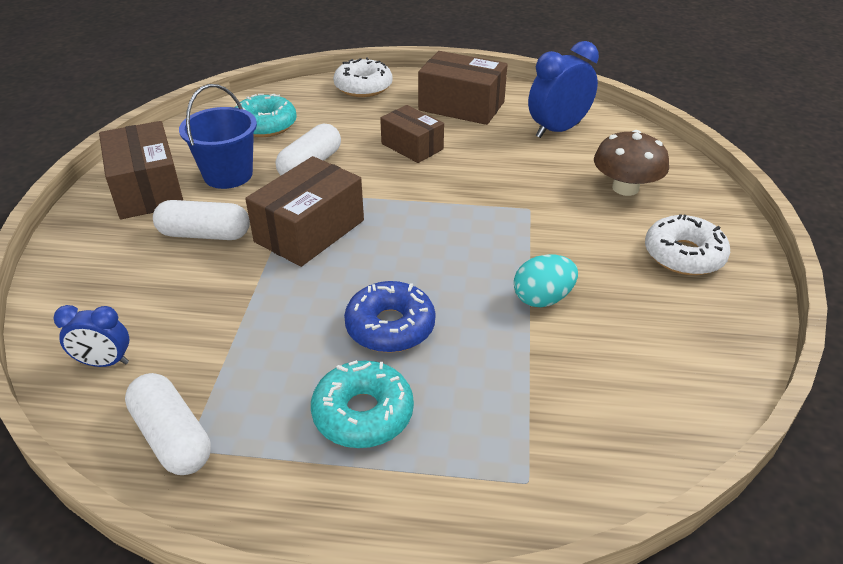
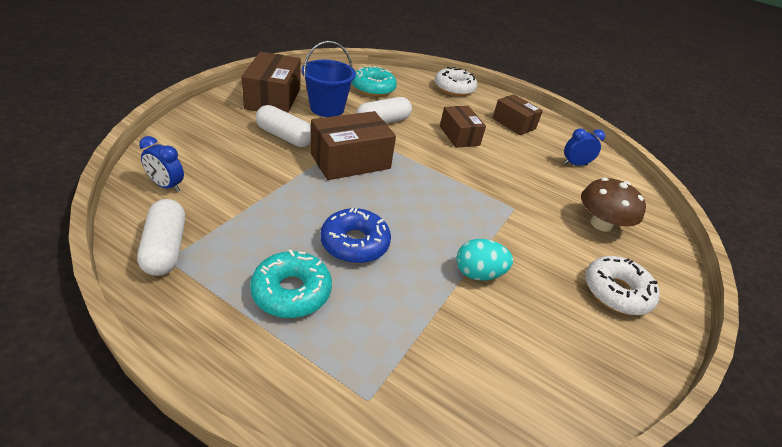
camera: 20 degrees right, 0 degrees up
(461, 106) = (513, 123): brown box -> brown box, size x0.66
(557, 130) = (575, 164): blue clock -> blue clock, size x0.58

